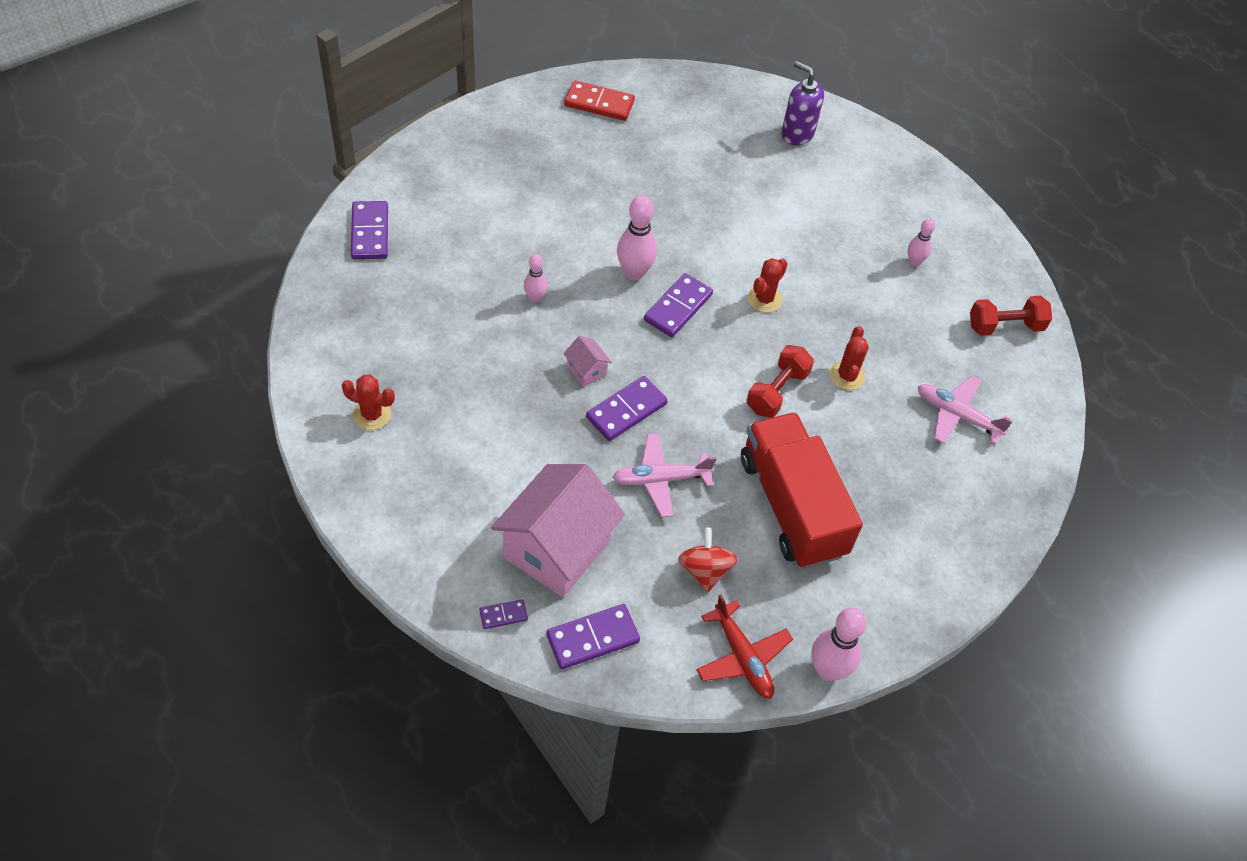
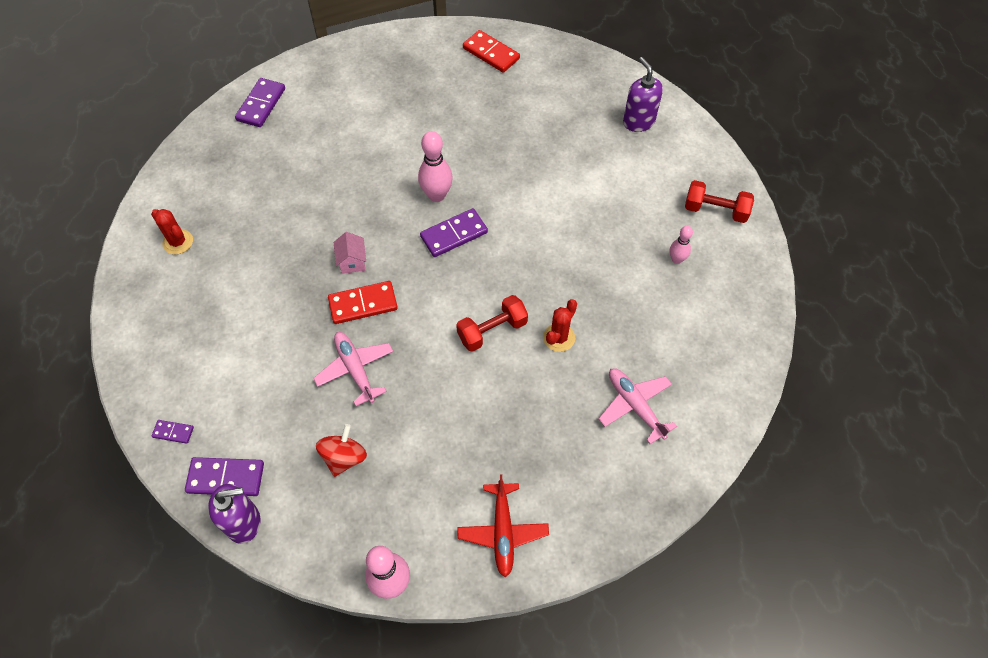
camera: 30 degrees right, 5 degrees up
(535, 297) = (349, 191): pink bowling pin -> none
(556, 549) = (243, 395): pink house -> none
(626, 411) = (363, 304): purple domino -> red domino
(641, 674) = (244, 522): none -> purple soap dispenser
(660, 479) = (355, 369): pink plane -> pink plane turned 45 degrees clockwise
(742, 657) = (330, 542): red plane -> red plane (503, 532)
(764, 299) = (528, 250): red cactus -> none
(791, 506) = (446, 431): red truck -> none
(1005, 326) = (726, 342): red dumbbell -> red dumbbell (715, 210)

